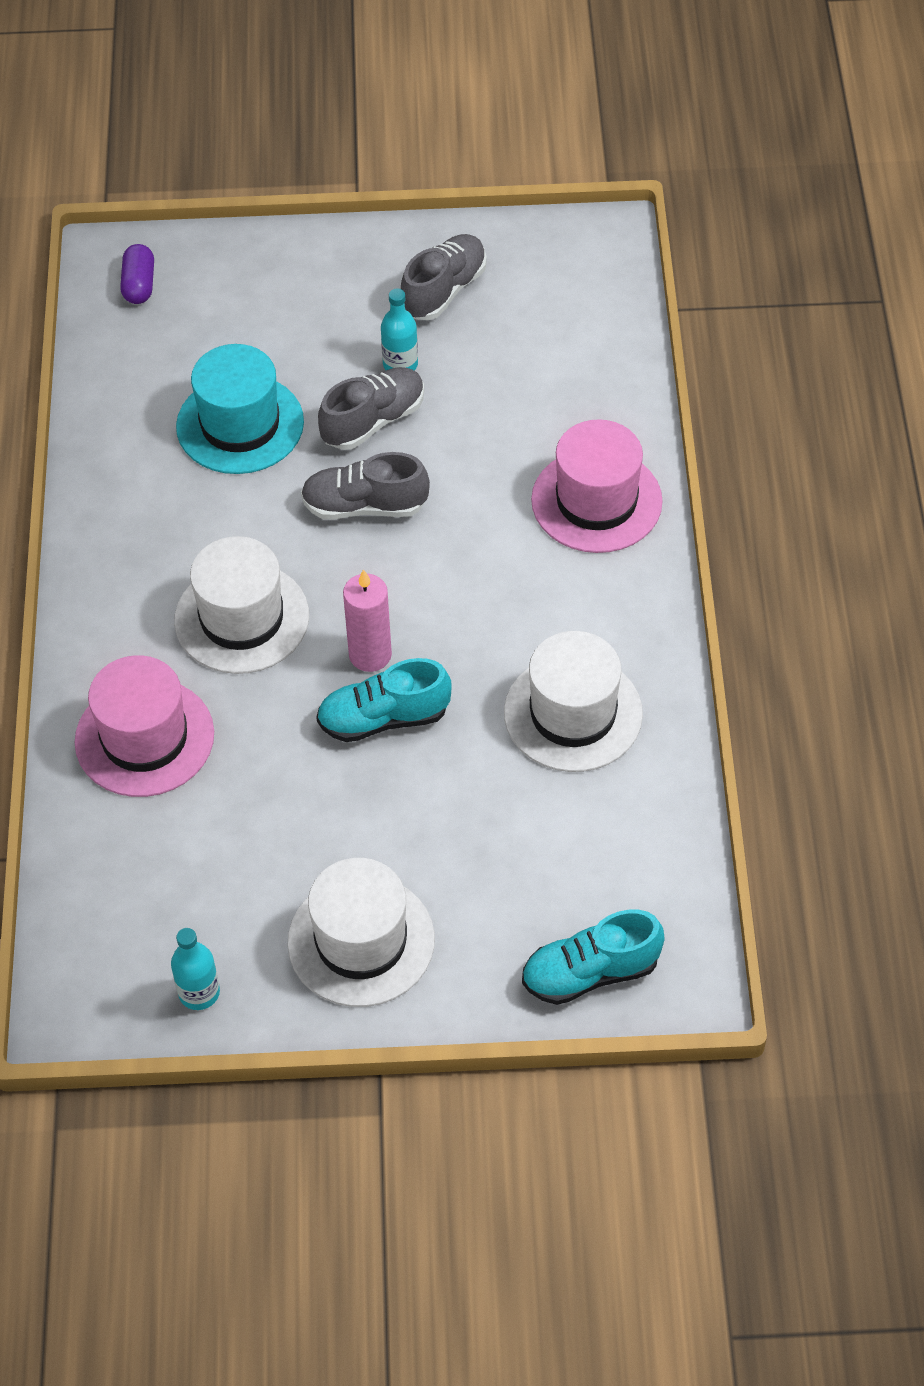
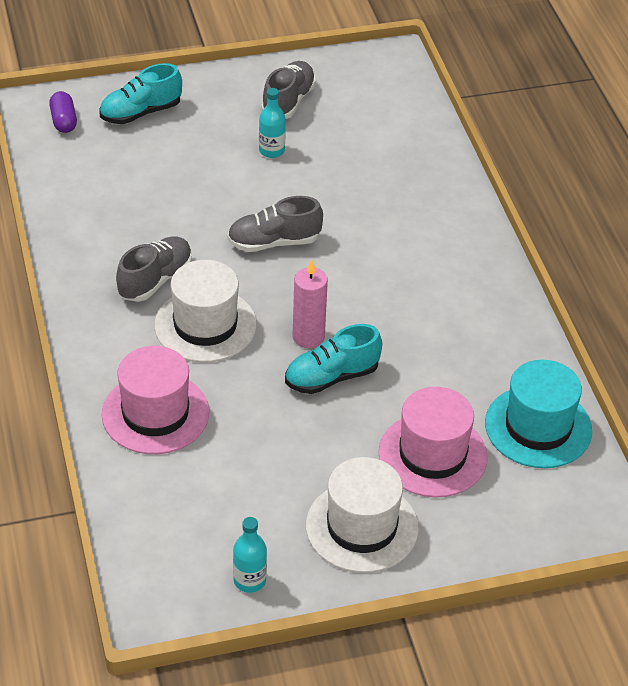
camera: 15 degrees left, 10 degrees down
(240, 424) = (166, 201): turquoise hat -> turquoise hat (538, 427)
(373, 421) = (263, 188): grey shoe -> grey shoe (155, 280)
(573, 713) = (468, 356): white hat -> none
(590, 973) = (538, 523): turquoise shoe -> turquoise shoe (140, 113)
(596, 501) = (440, 220): pink hat -> pink hat (432, 455)

